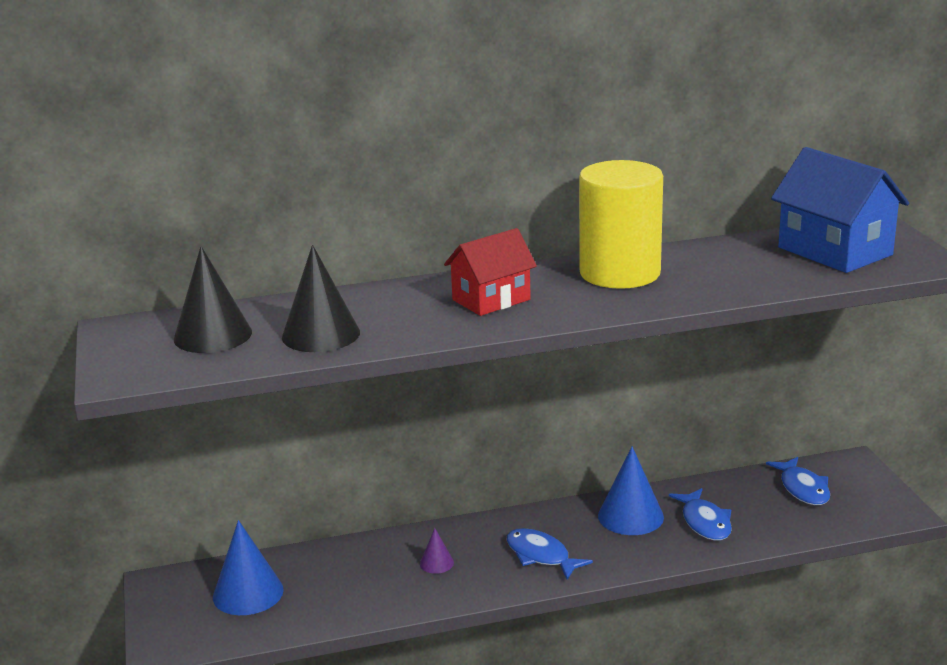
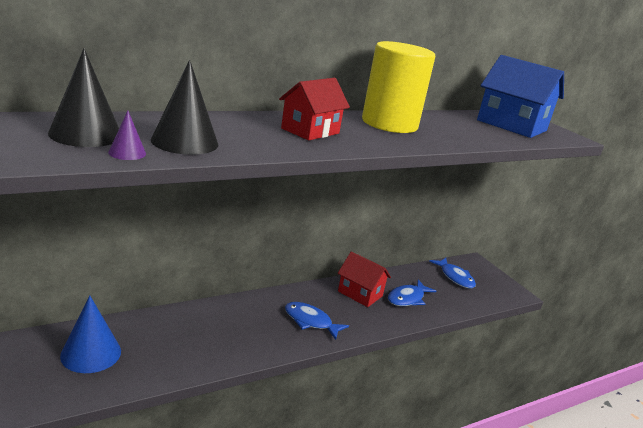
camera: 20 degrees left, 0 degrees up
(436, 563) = (238, 327): purple cone -> purple cone (127, 153)
(630, 516) = (360, 293): blue cone -> red house
(705, 522) = (407, 298): blue fish -> blue fish turned 75 degrees clockwise

